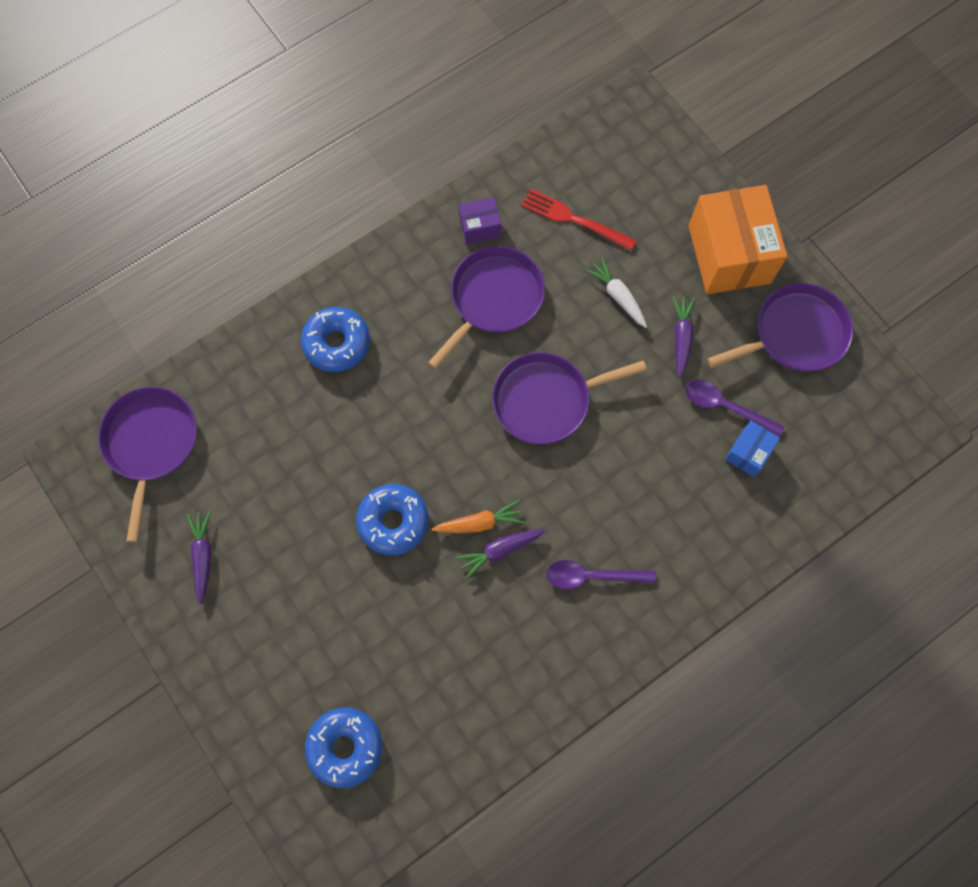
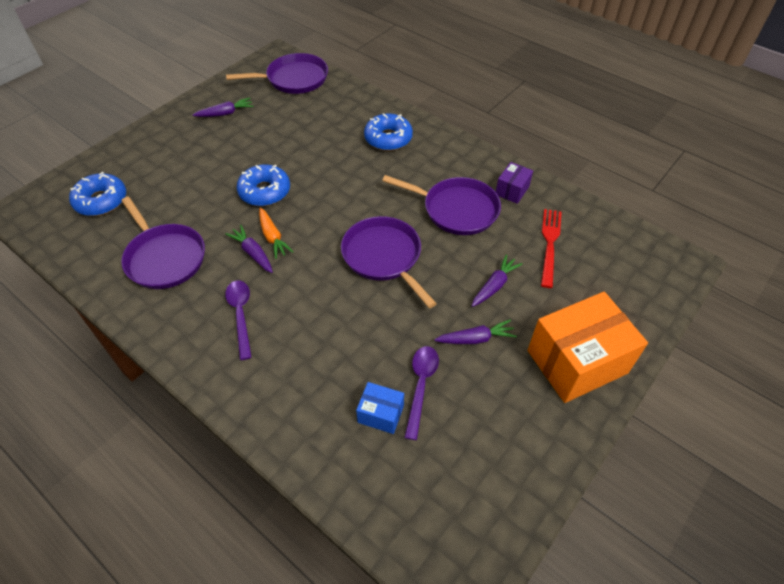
camera: 75 degrees right, 20 degrees down
(480, 227) = (512, 190): purple box -> purple box turned 60 degrees clockwise
(617, 296) = (494, 285): white carrot -> purple carrot
(795, 334) = (520, 435): purple pan -> purple pan (164, 258)

